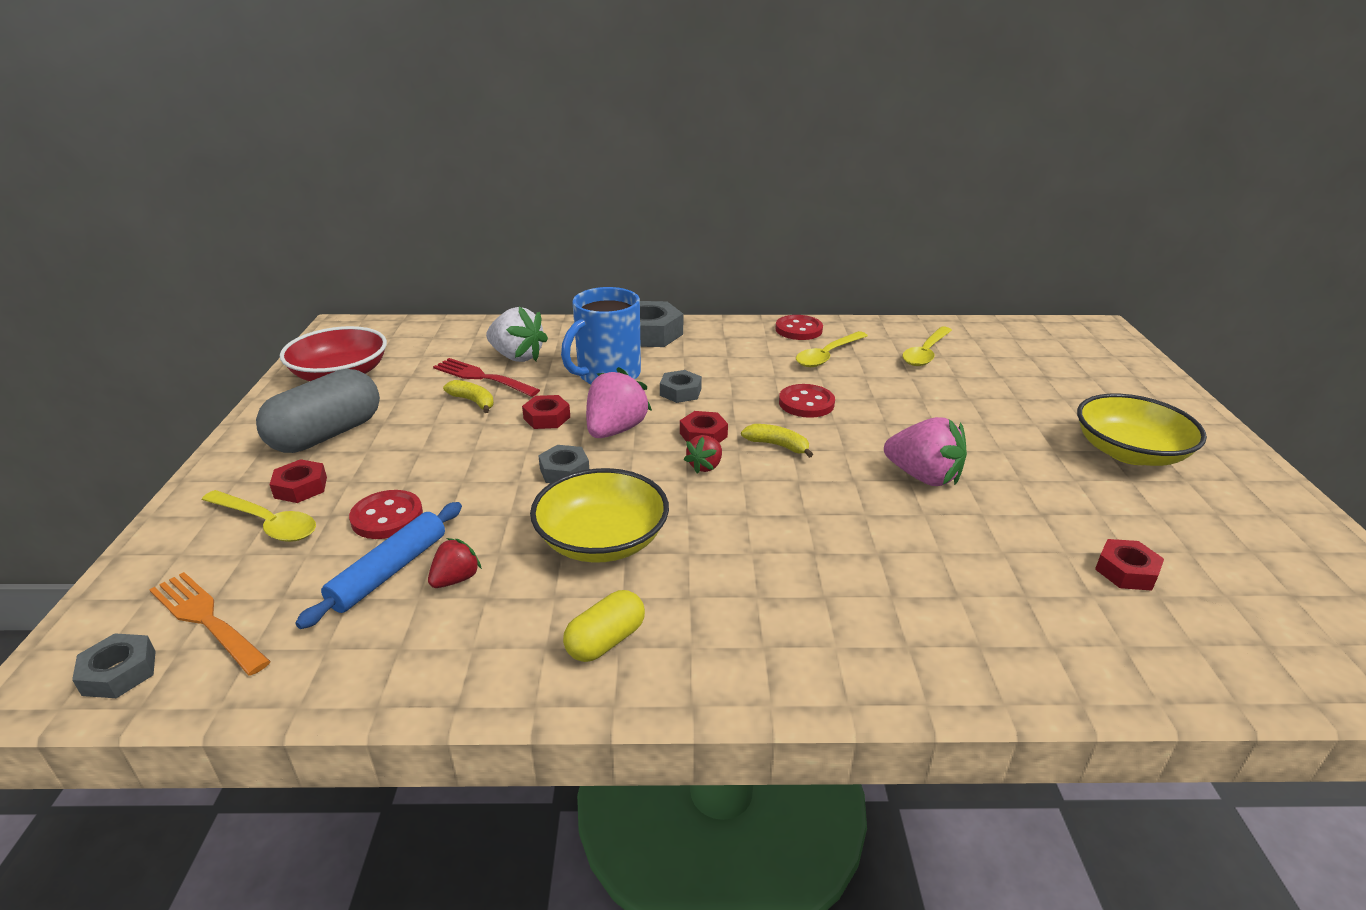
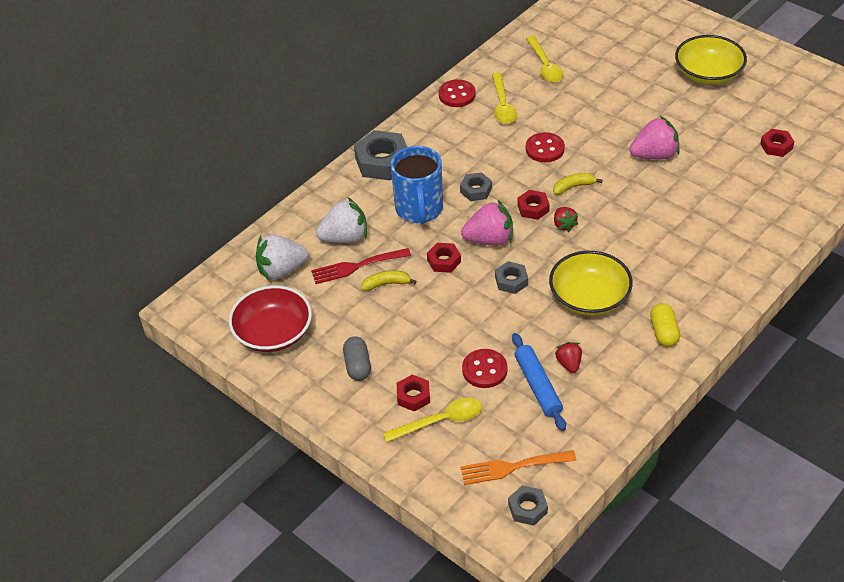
camera: 45 degrees left, 15 degrees up
(327, 435) = (357, 366): grey capsule -> grey capsule, size x0.55
(435, 347) = (281, 270): none -> white strawberry
(615, 430) = (490, 240): pink strawberry -> pink strawberry turned 105 degrees clockwise

